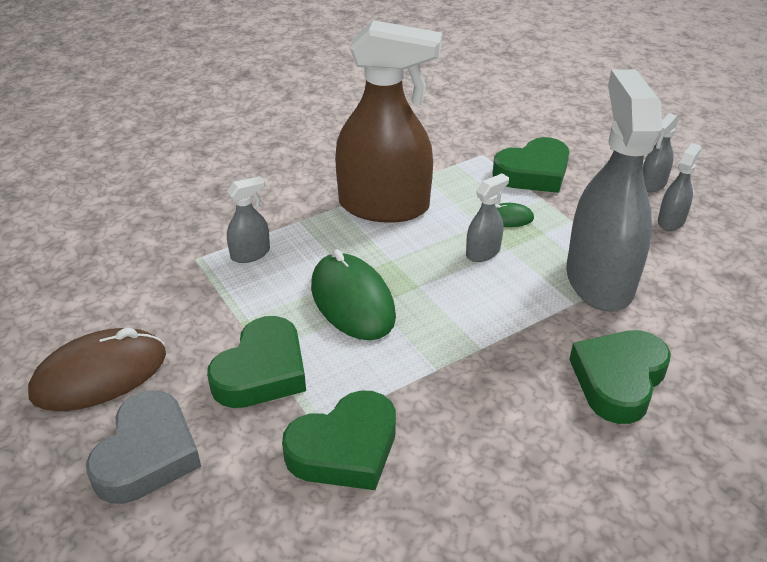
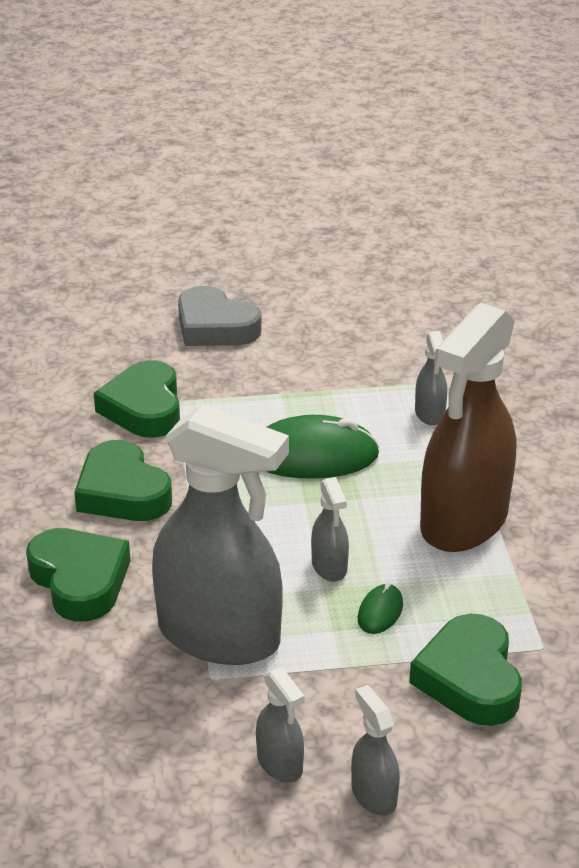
camera: 115 degrees right, 5 degrees down
(100, 375) = (315, 318): brown mouse -> none
(262, 371) = (259, 388): green heart -> green heart (122, 492)

